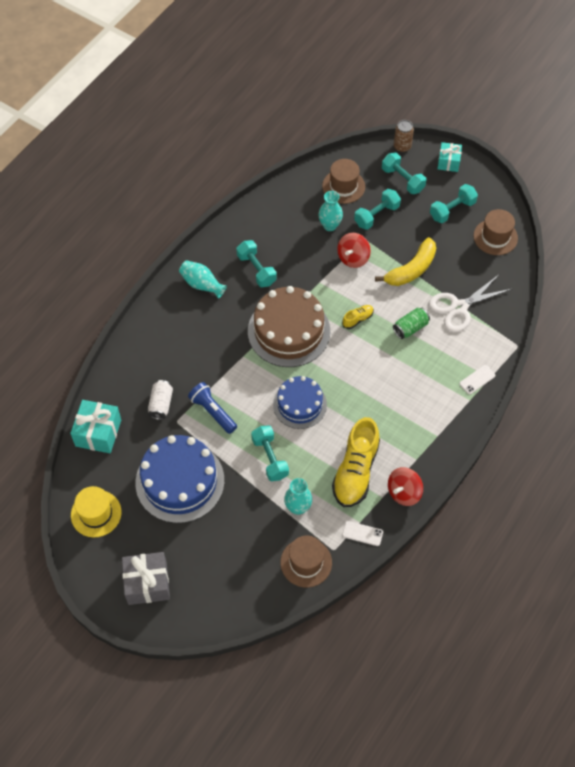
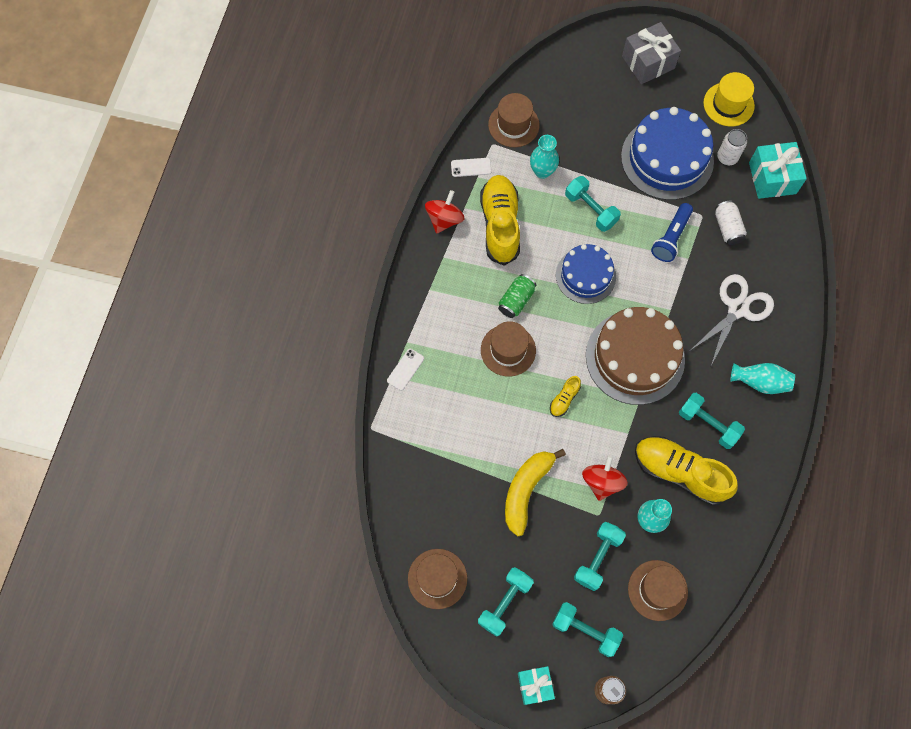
camera: 160 degrees right, 10 degrees up
(126, 464) = (727, 157): none -> white can
(213, 411) = (671, 237): blue flashlight -> blue flashlight turned 90 degrees clockwise
(293, 246) = (679, 473): none -> yellow shoe
(388, 368) = (508, 350): none -> brown hat
(410, 328) = (500, 409): green can -> green can (516, 300)
(459, 307) = (453, 456): white scissors -> white scissors (737, 309)

